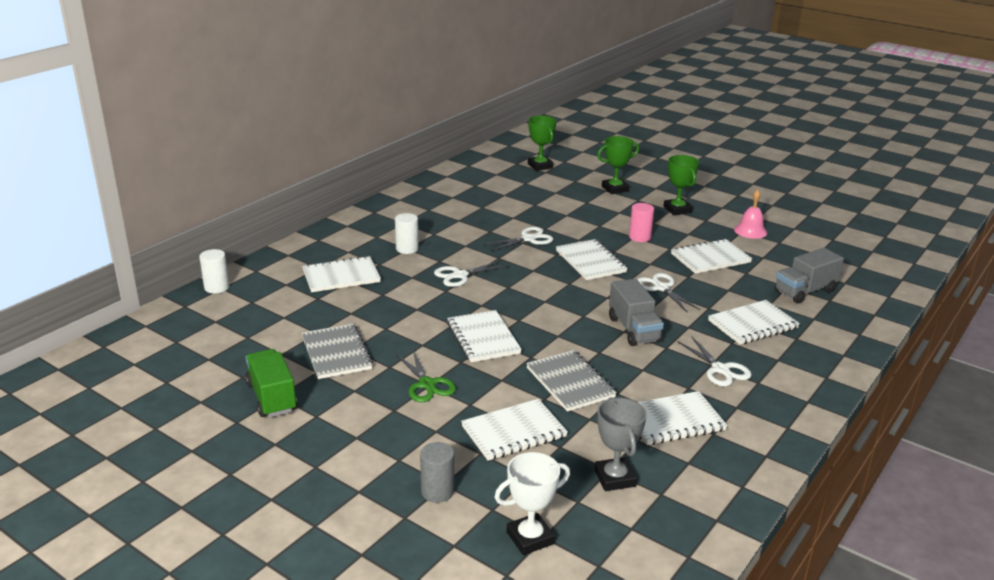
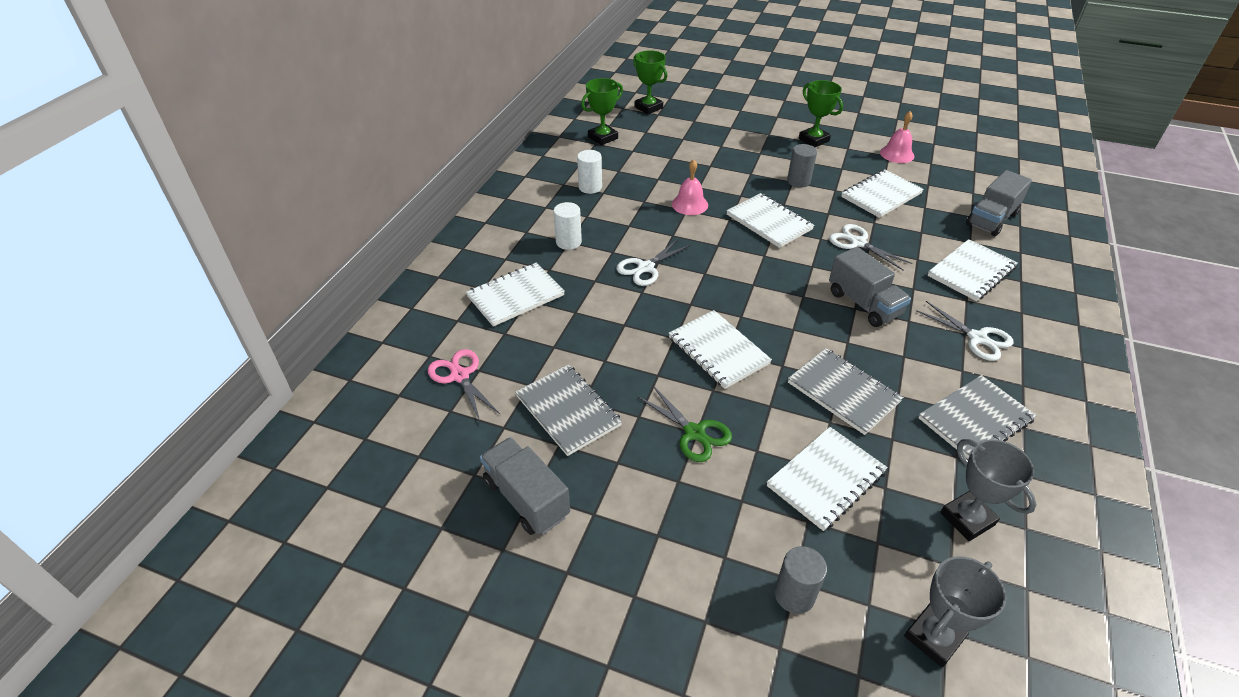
camera: 15 degrees left, 15 degrees up
(216, 287) = (376, 342): white cylinder -> white cylinder (590, 187)
(267, 318) = (459, 376): none -> pink scissors
(272, 397) = (526, 498): green truck -> grey truck
(528, 239) = (690, 204): white scissors -> pink bell
(530, 538) = (933, 637): white trophy -> grey trophy
(615, 189) = (739, 124): green trophy -> green trophy (603, 138)
(639, 237) = (798, 181): pink cylinder -> grey cylinder
(673, 420) = (975, 419): white notebook -> grey notebook

